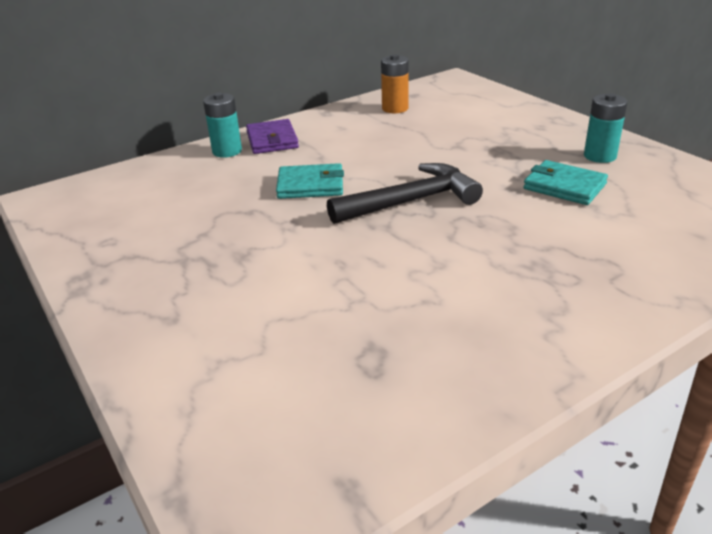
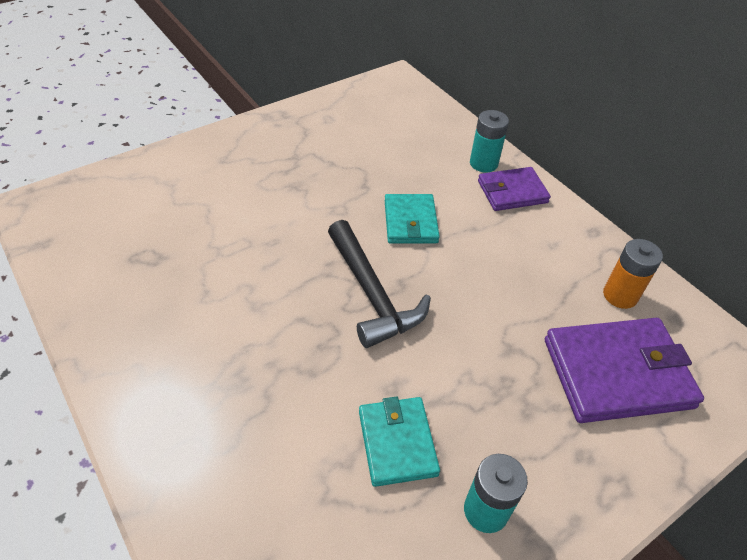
camera: 85 degrees right, 15 degrees up
(468, 114) = (617, 373): none -> purple wallet
(564, 186) = (397, 443): turquoise wallet -> turquoise wallet turned 45 degrees counterclockwise

